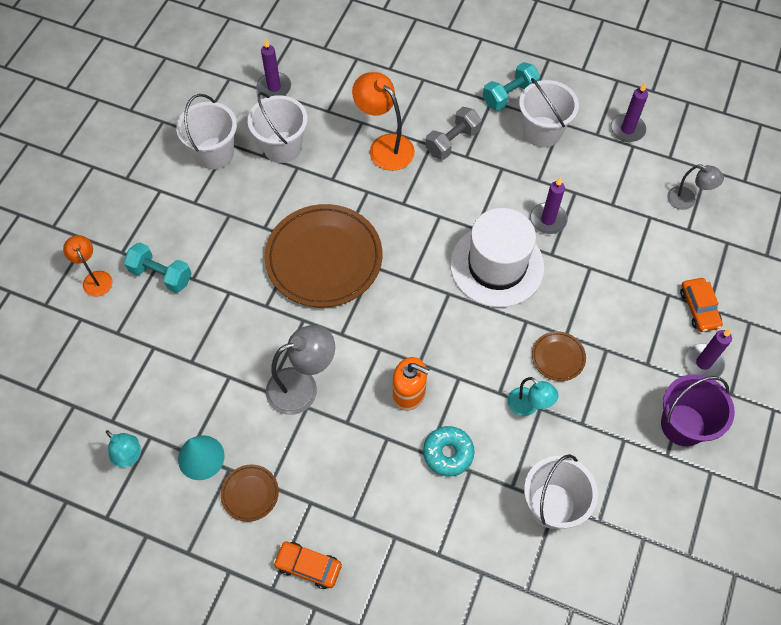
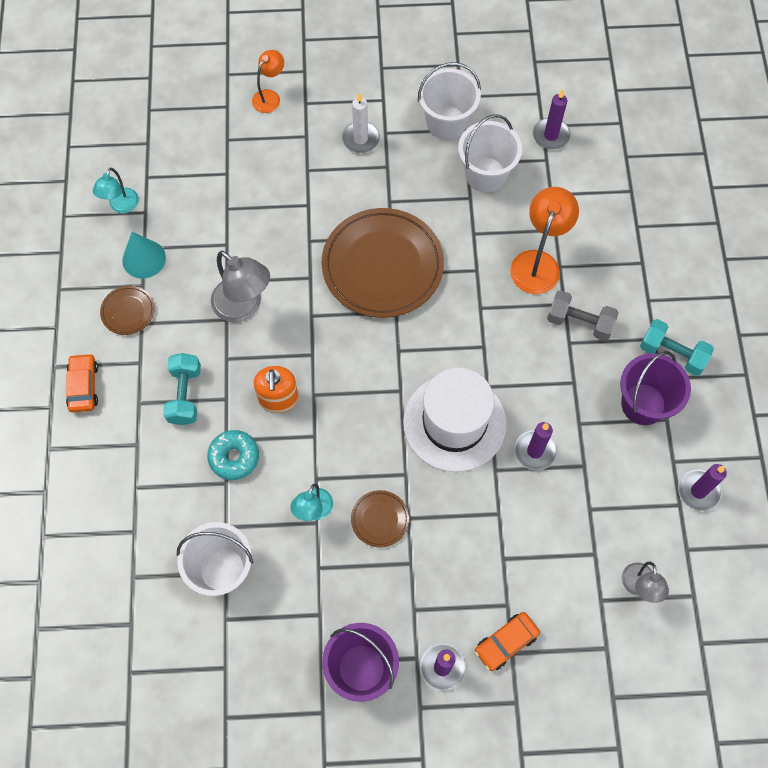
camera: 65 degrees right, 5 degrees up
(161, 275) = (298, 144): turquoise dumbbell -> turquoise dumbbell (185, 395)
(188, 223) = (360, 139): none -> white candle
(542, 132) = (643, 404): white bucket -> purple bucket

